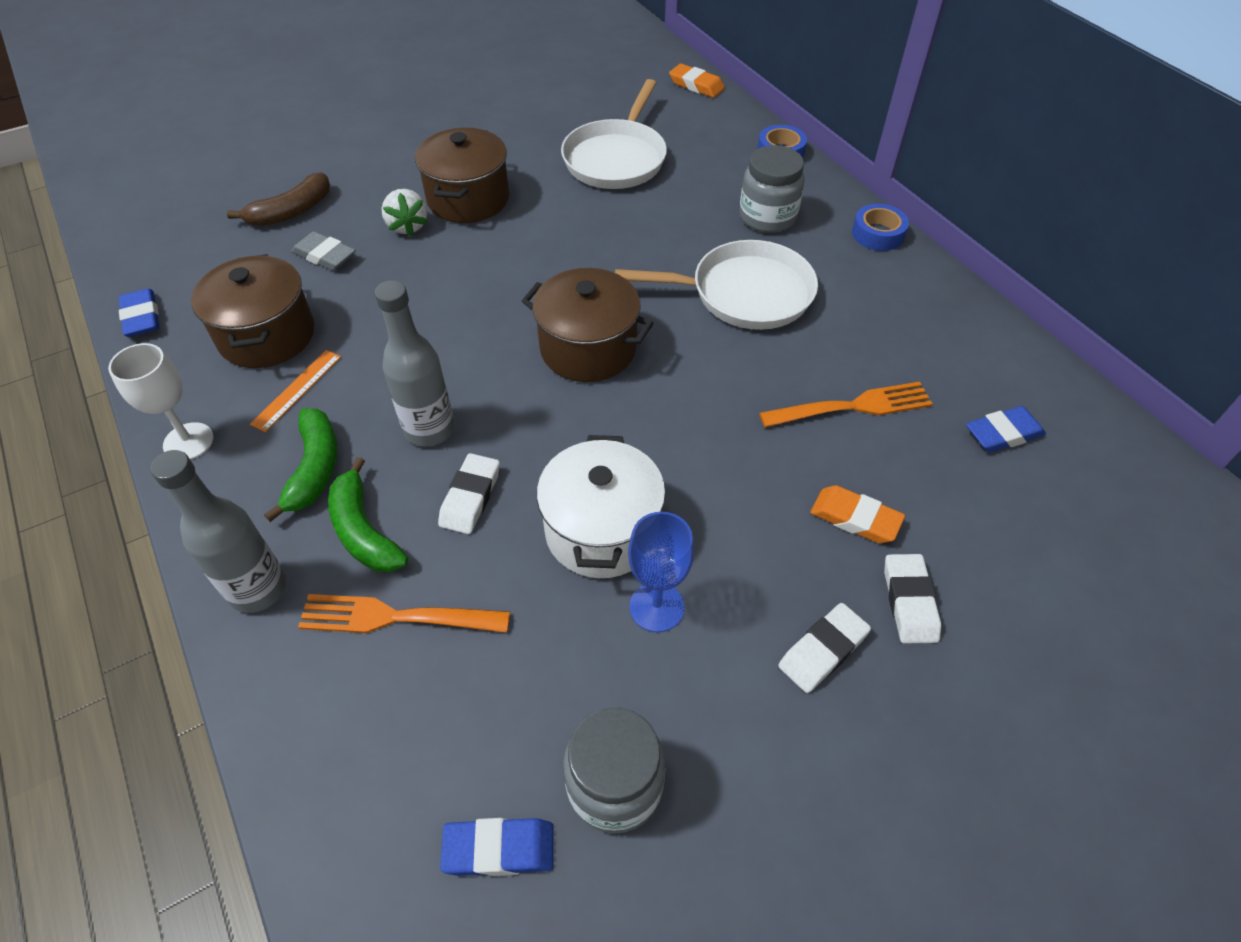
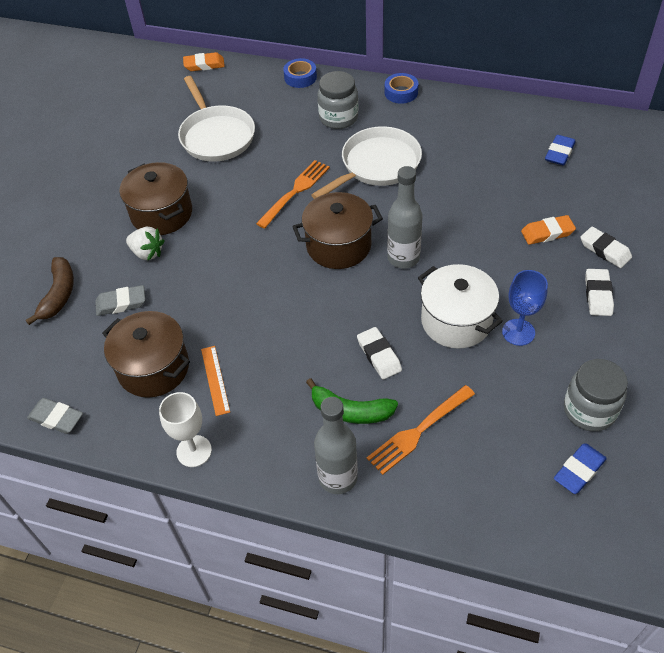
camera: 40 degrees left, 0 degrees up
(142, 317) = (56, 418): blue eraser -> grey eraser
(315, 468) = (283, 406): green banana -> none
(429, 429) = (315, 342): grey bottle -> grey bottle (403, 258)
(852, 407) = (489, 185): orange fork -> orange fork (295, 192)

